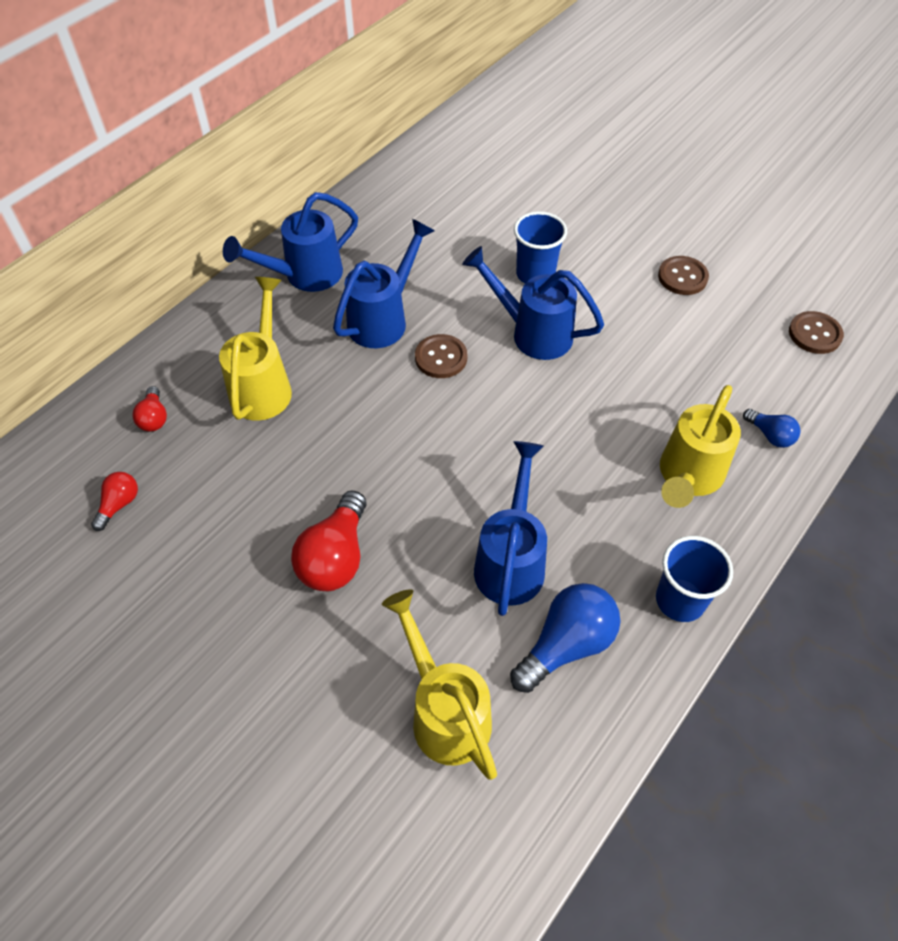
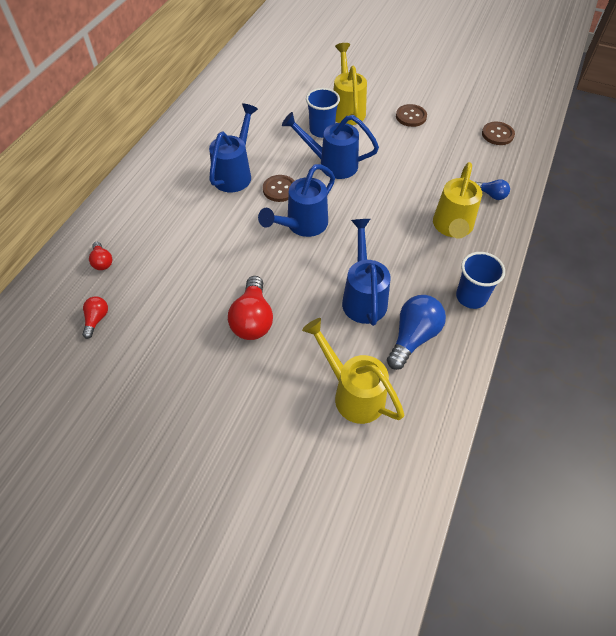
camera: 15 degrees left, 0 degrees up
(263, 385) = (170, 227): yellow watering can -> yellow watering can (347, 109)
(304, 276) = (174, 157): blue watering can -> blue watering can (302, 226)

